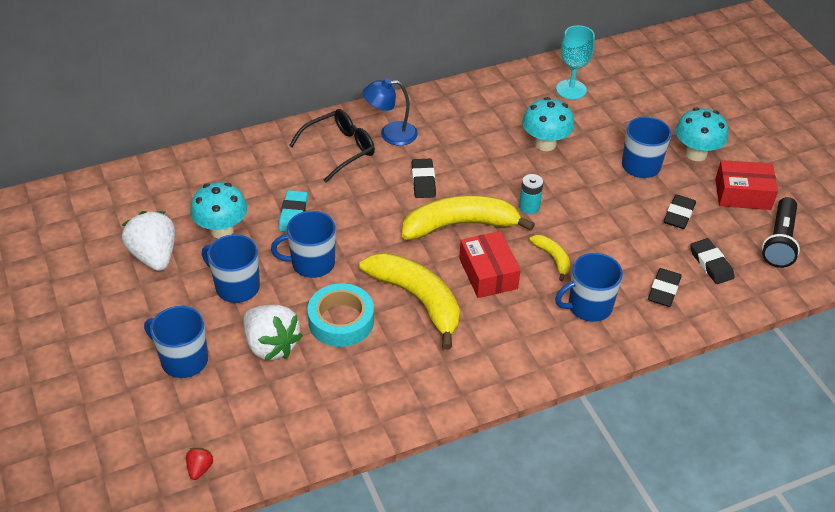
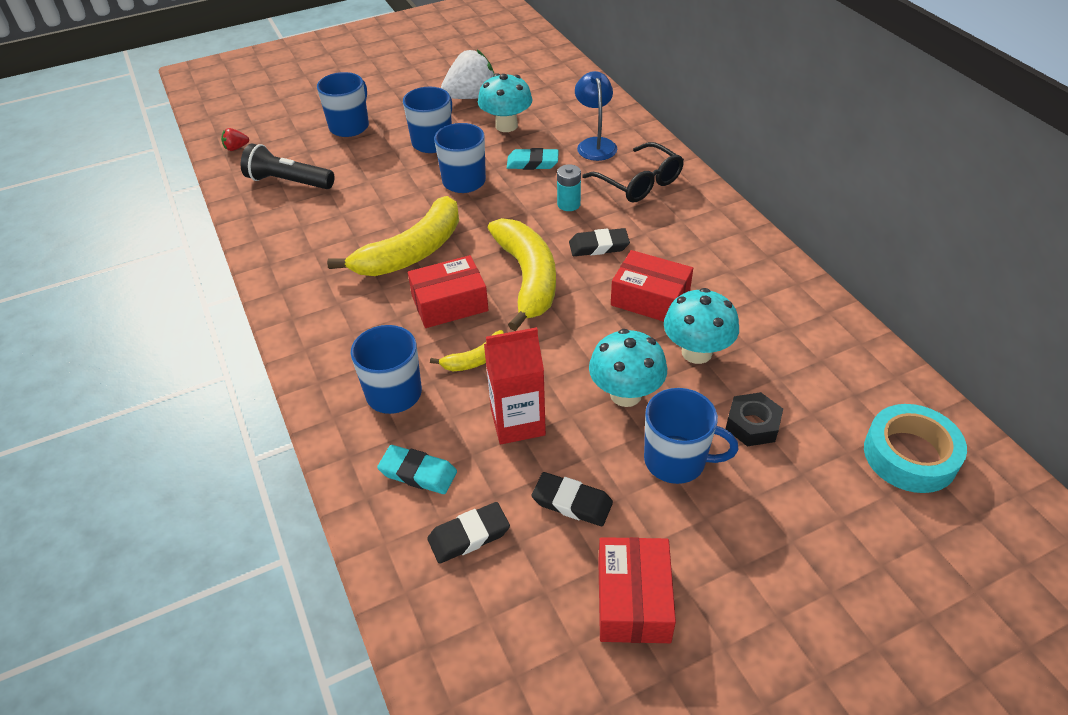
camera: 90 degrees right, 0 degrees up
(200, 468) = (236, 148): red strawberry -> red strawberry turned 150 degrees clockwise
(271, 345) = (360, 168): white strawberry -> none
(341, 321) = (386, 204): turquoise tape -> turquoise tape (910, 455)
(390, 134) = (676, 216): blue lamp -> blue lamp (595, 144)
(489, 159) = (650, 299): none -> red box
(529, 207) = (566, 337): turquoise battery -> turquoise battery (568, 204)
(571, 89) = (833, 381): turquoise goblet -> none
(609, 129) = (752, 424): none -> black nut
(614, 237) = (517, 422): none -> red carton
(664, 290) = (418, 473): black eraser -> turquoise eraser
(696, 154) = (723, 538): turquoise mushroom -> turquoise mushroom (625, 394)
(779, 241) = (523, 644): black flashlight -> black flashlight (289, 182)

